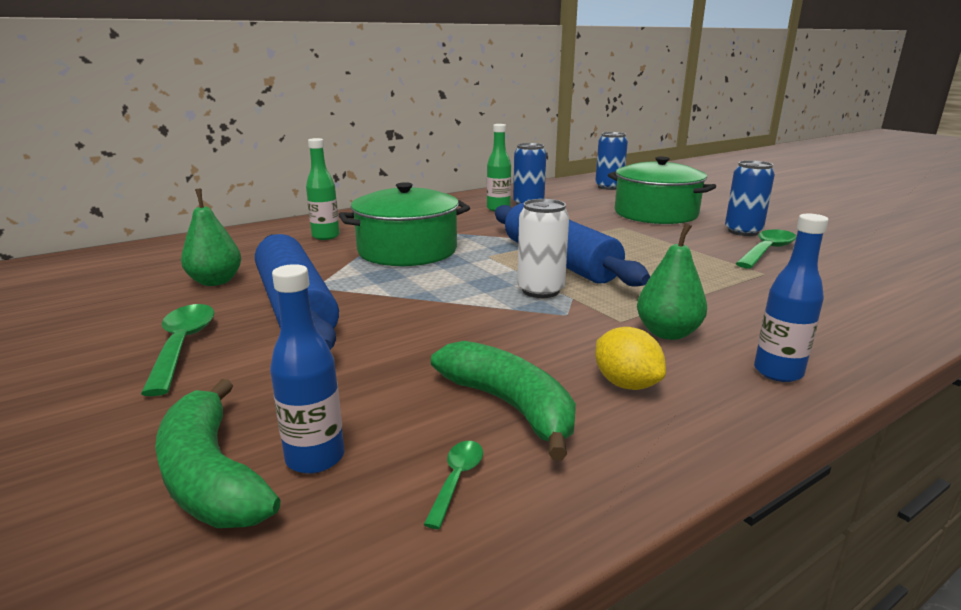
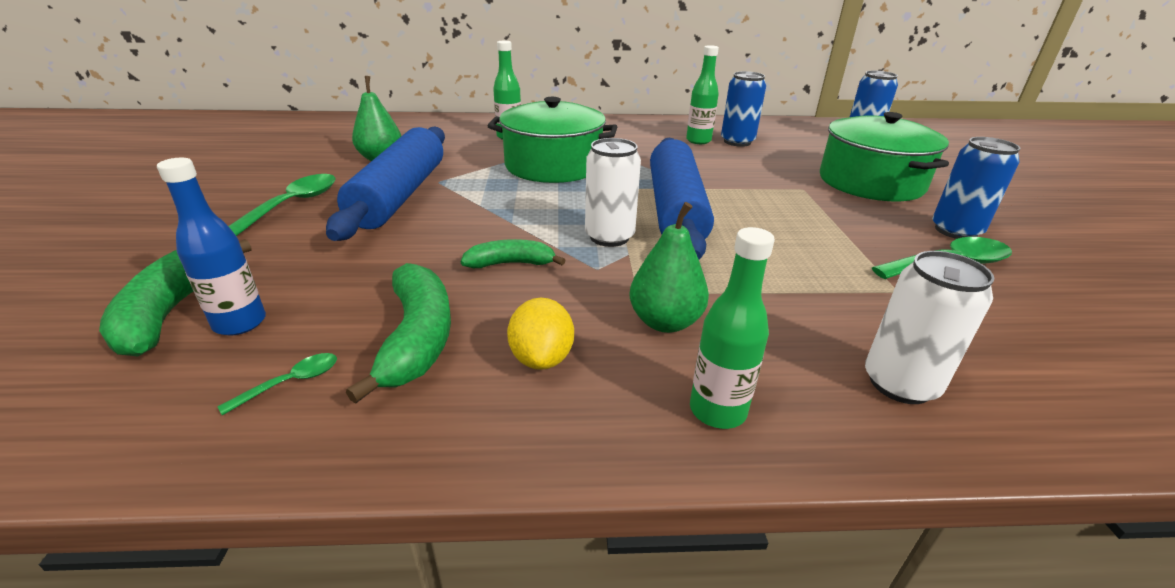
camera: 30 degrees right, 10 degrees up
(495, 330) = (511, 263): none -> green banana
(778, 372) = (717, 411): blue bottle -> green bottle
(839, 322) = (900, 383): none -> white can

